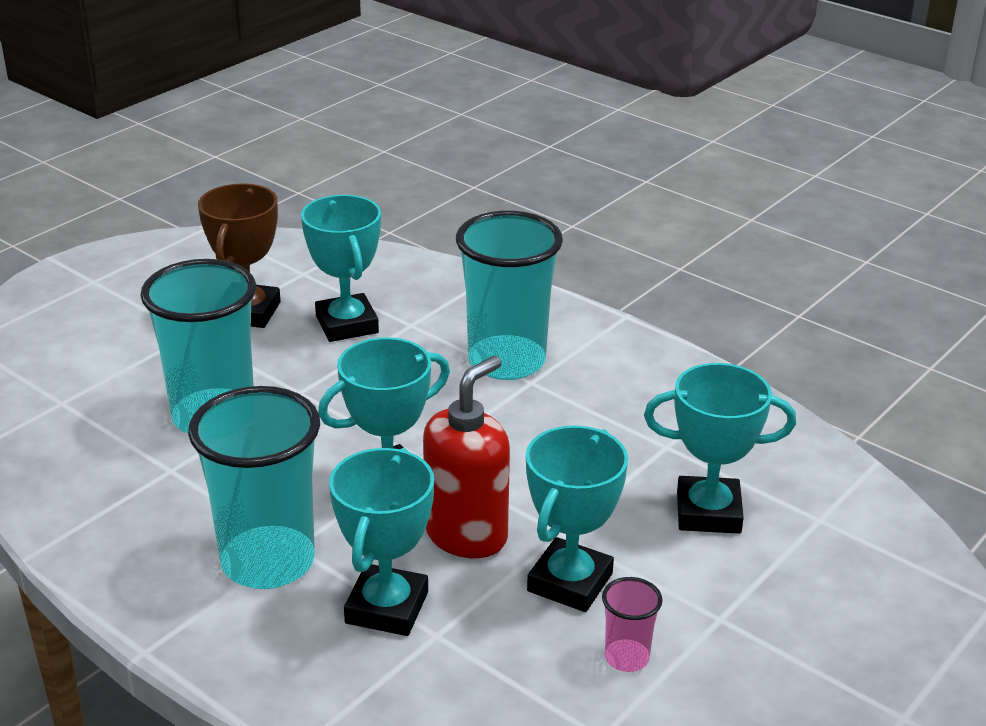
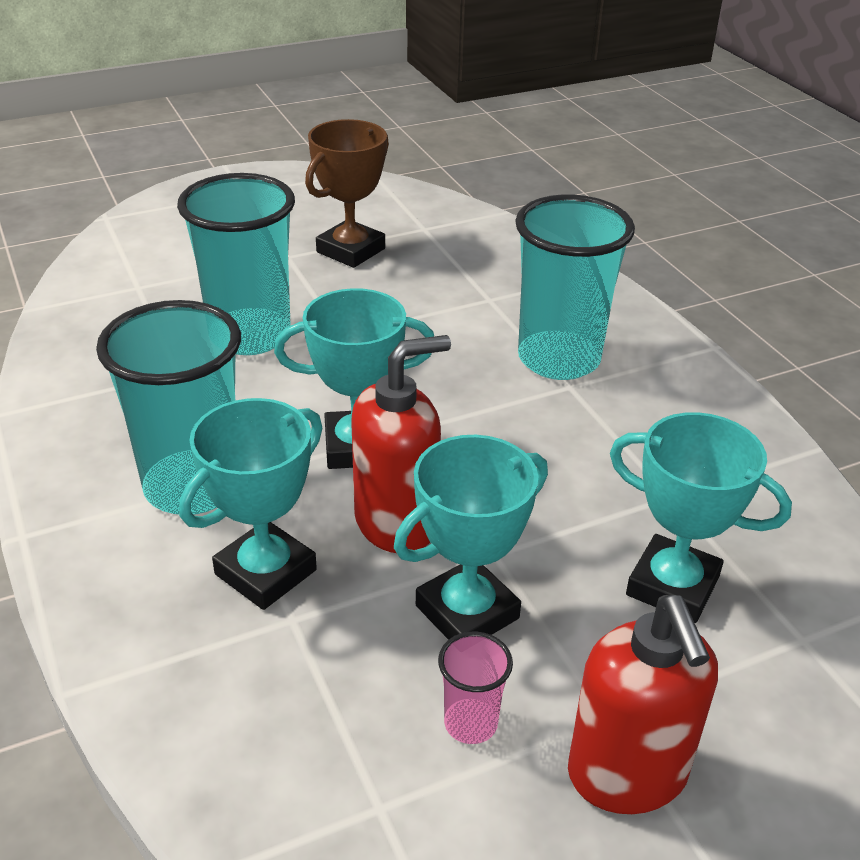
camera: 25 degrees right, 5 degrees up
(347, 324) = (430, 284): turquoise trophy -> none
(757, 651) = (627, 775): none -> red soap dispenser

